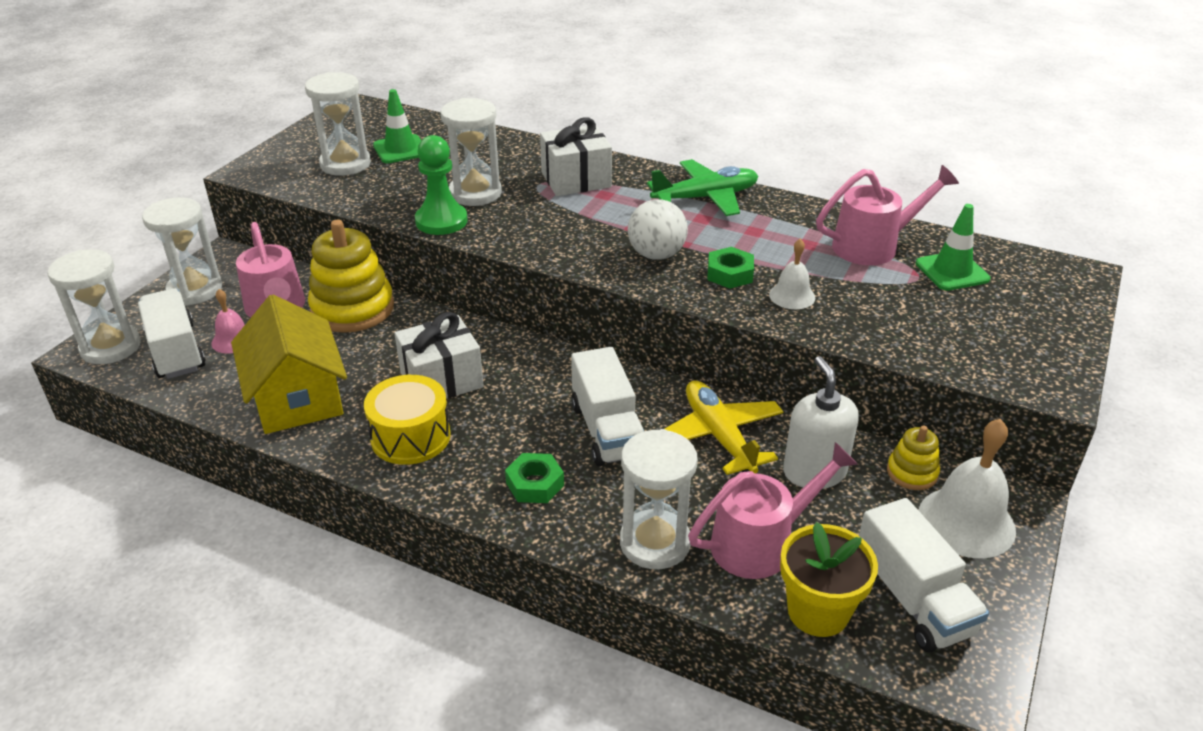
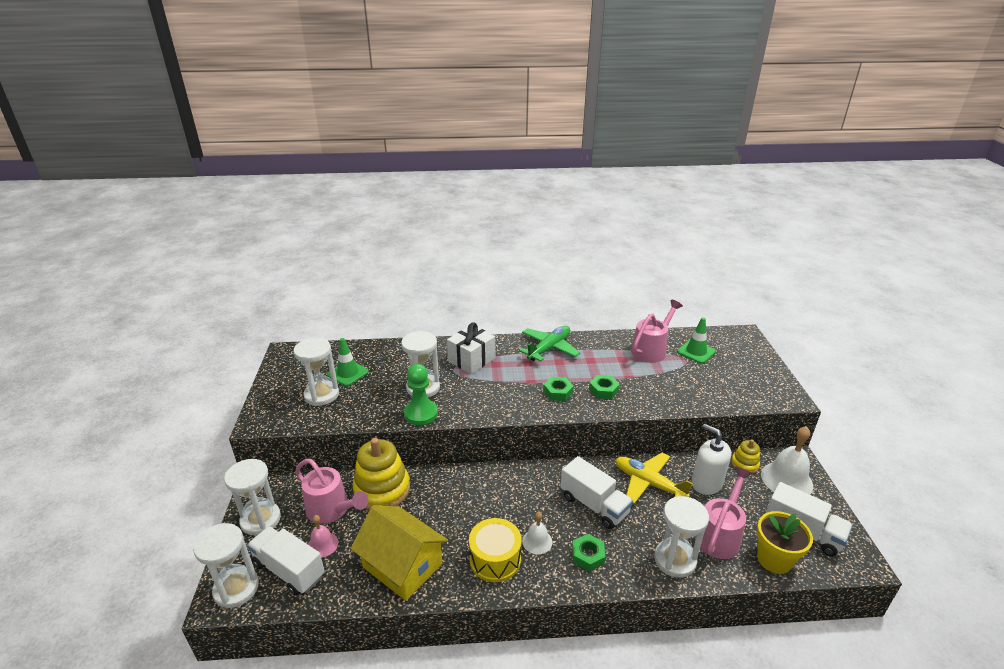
camera: 30 degrees left, 5 degrees down
(441, 380) = (479, 514): white gift -> none
(656, 255) = (558, 392): white ball -> green nut
(792, 296) = (643, 392): white bell -> white bell (537, 541)

